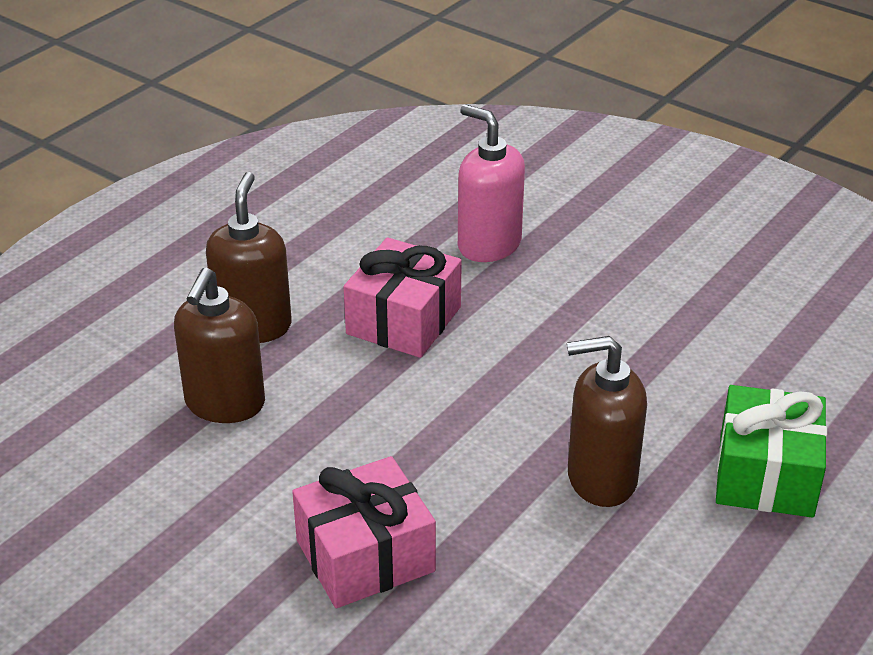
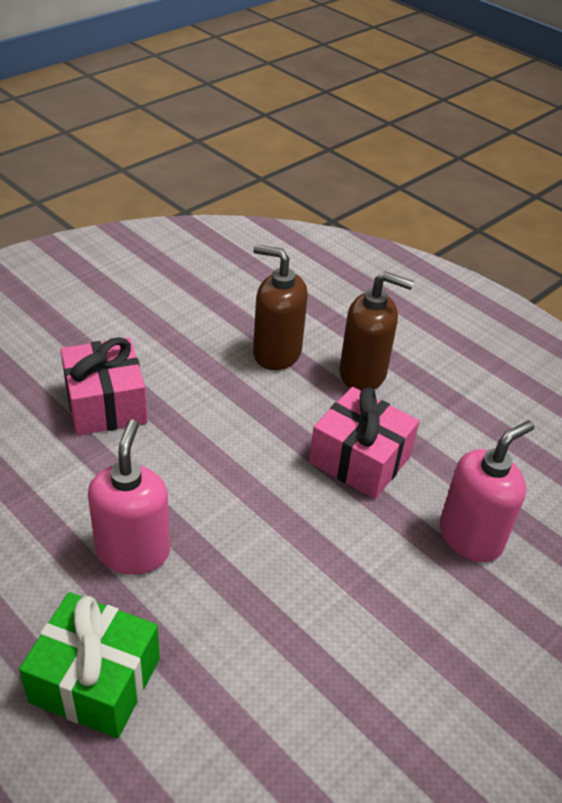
camera: 95 degrees right, 5 degrees up
(601, 479) = (133, 551): brown soap dispenser -> pink soap dispenser

